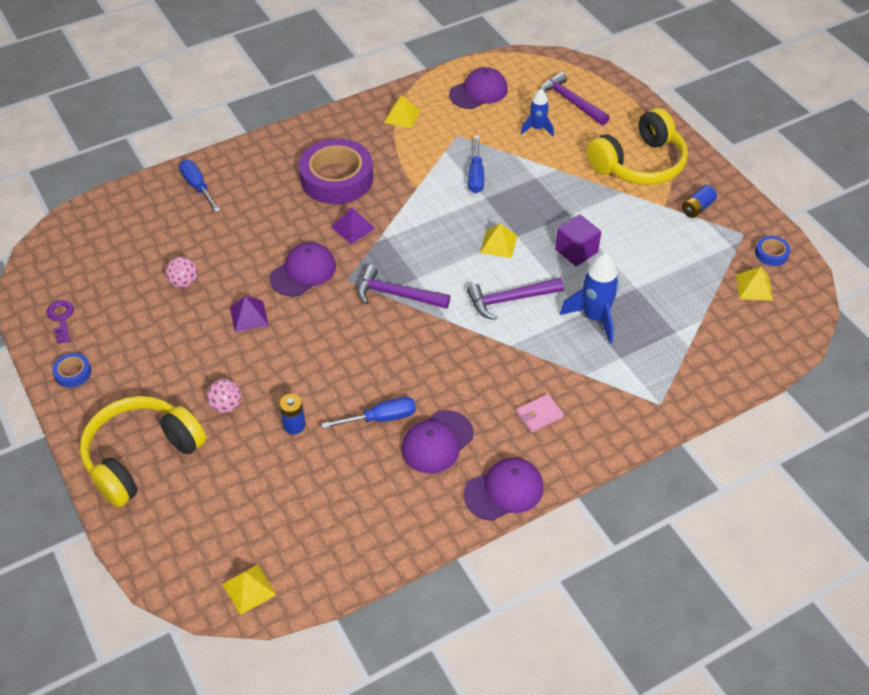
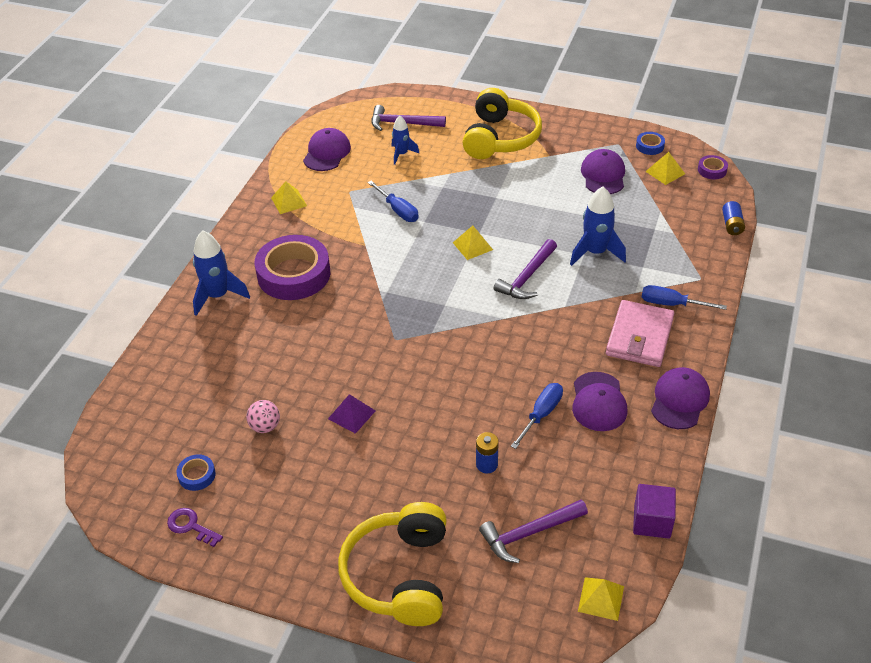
camera: 40 degrees left, 5 degrees down
(73, 373) = (257, 559): blue tape -> blue tape (197, 475)
(197, 186) = (182, 350): blue screwdriver -> blue screwdriver (671, 304)
(226, 406) = (418, 489): pink ball -> none
(266, 161) = (218, 296): none -> blue rocket
(303, 272) = (354, 355): purple cap -> purple cap (603, 175)
(353, 227) = (352, 300): purple pyramid -> none
(396, 294) = (444, 325): purple hammer -> purple hammer (529, 533)
(539, 415) = (639, 337): pink wallet -> pink wallet, size x2.06
(576, 251) = (530, 218): purple cube -> purple cube (652, 521)
(697, 208) = (571, 145): blue battery -> blue battery (732, 225)
(804, 314) = (712, 170): none -> purple tape

